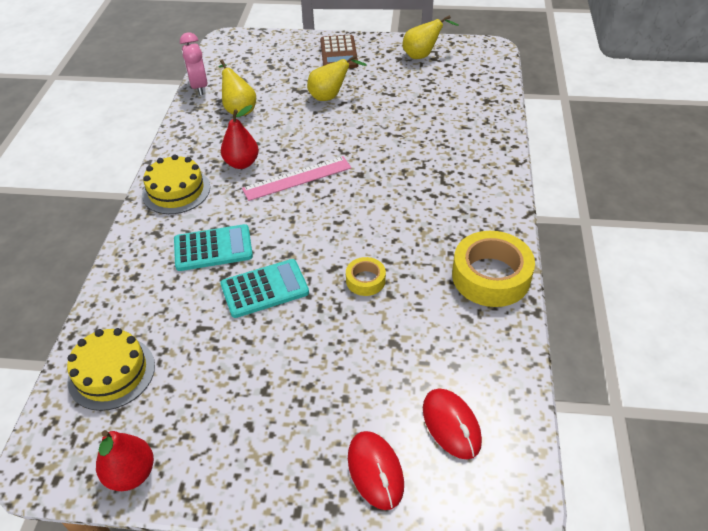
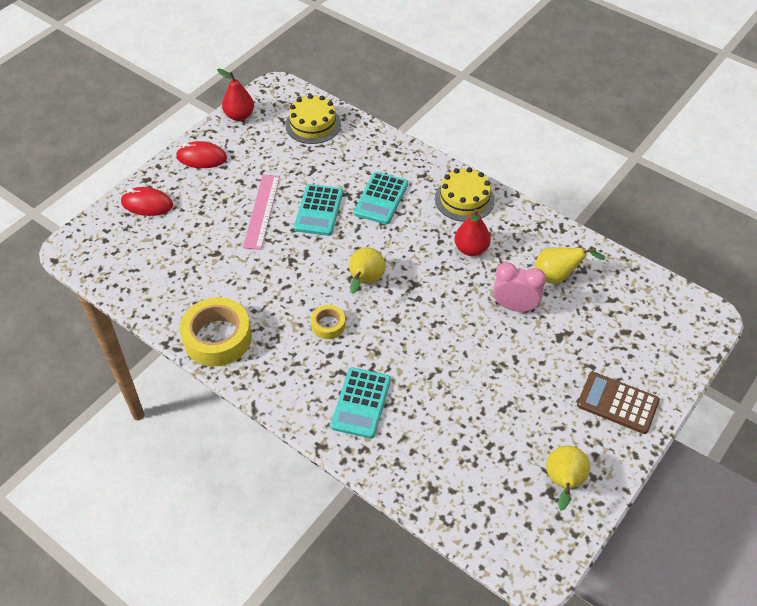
camera: 120 degrees right, 5 degrees up
(199, 87) = (617, 262): pink clock -> pink clock (514, 307)
(297, 178) = (423, 276): pink ruler -> pink ruler (261, 211)
(330, 96) = (533, 354): yellow pear -> yellow pear (365, 281)
(365, 280) = (279, 265): yellow tape -> yellow tape (328, 325)
(451, 425) = (138, 249): red mouse -> red mouse (201, 158)
(459, 158) = (361, 403): none -> turquoise calculator

